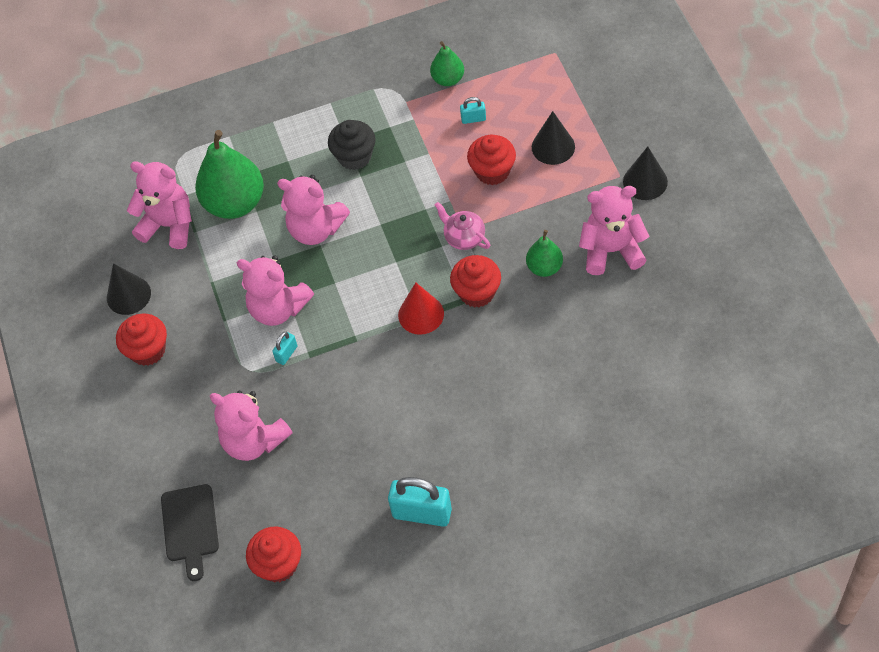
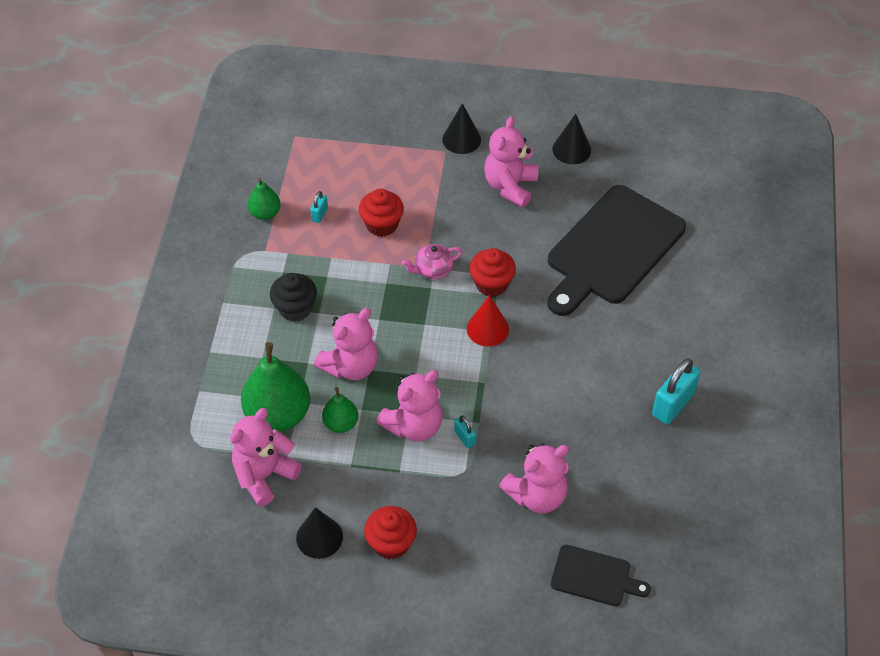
camera: 70 degrees left, 5 degrees down
(278, 564) = (666, 523): red cupcake -> none
(544, 267) = (497, 232): green pear -> green pear (341, 423)
(553, 147) = (387, 177): black cone -> black cone (571, 149)
(587, 375) = (612, 249): none -> black cutting board

